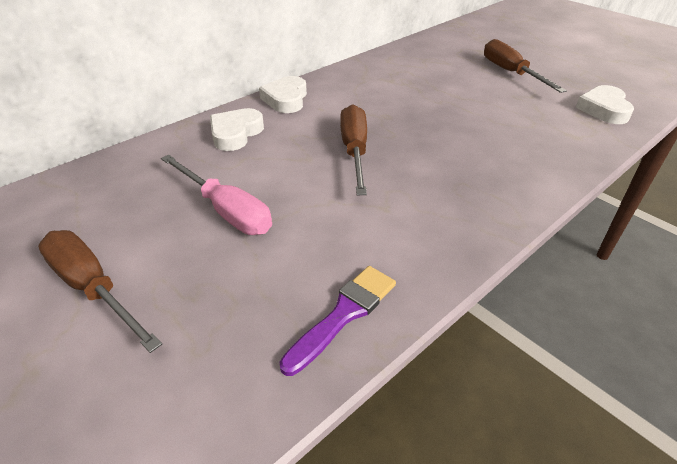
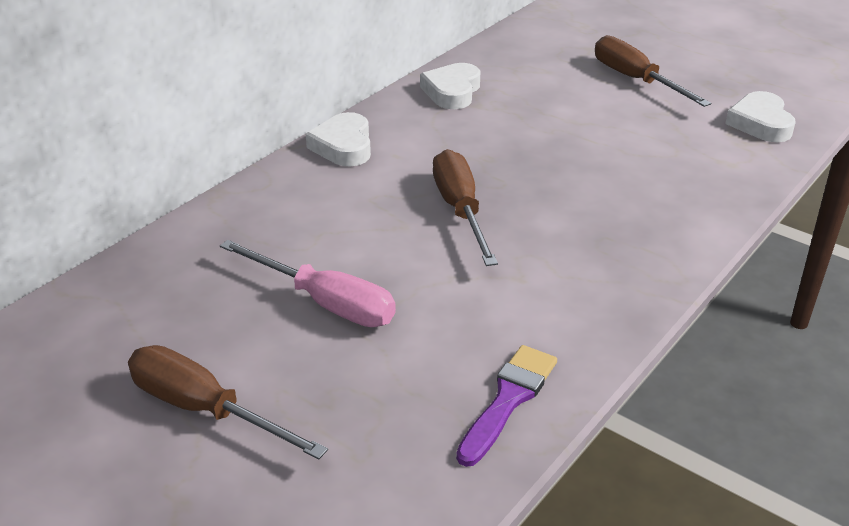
camera: 10 degrees left, 5 degrees down
(235, 133) = (294, 202): white heart -> white heart (452, 91)

